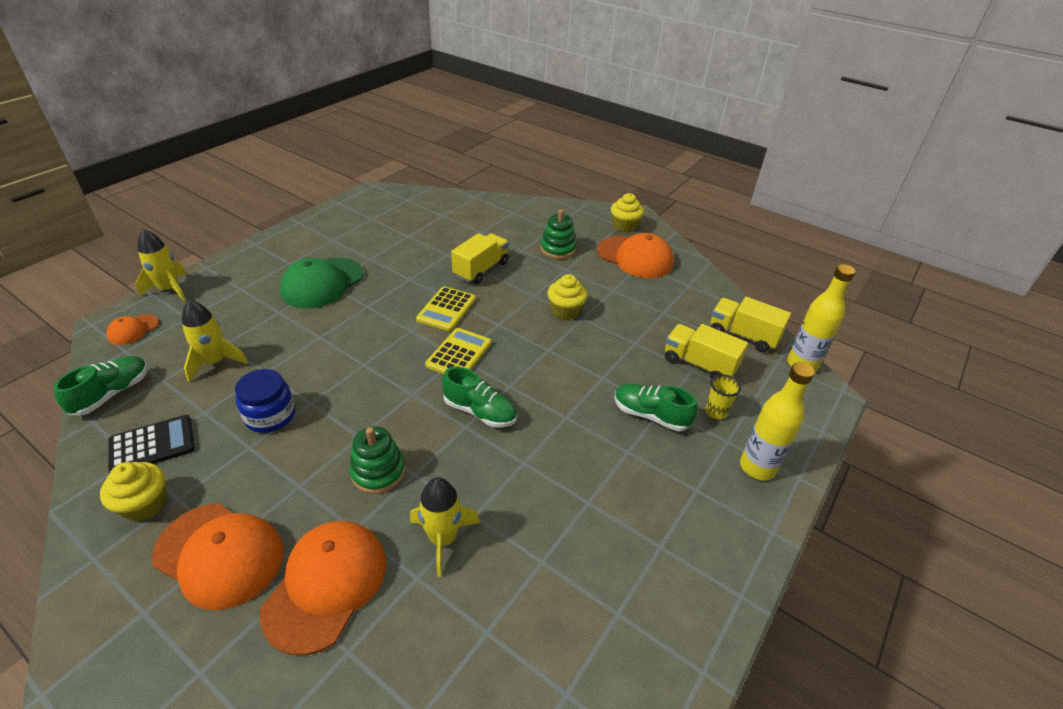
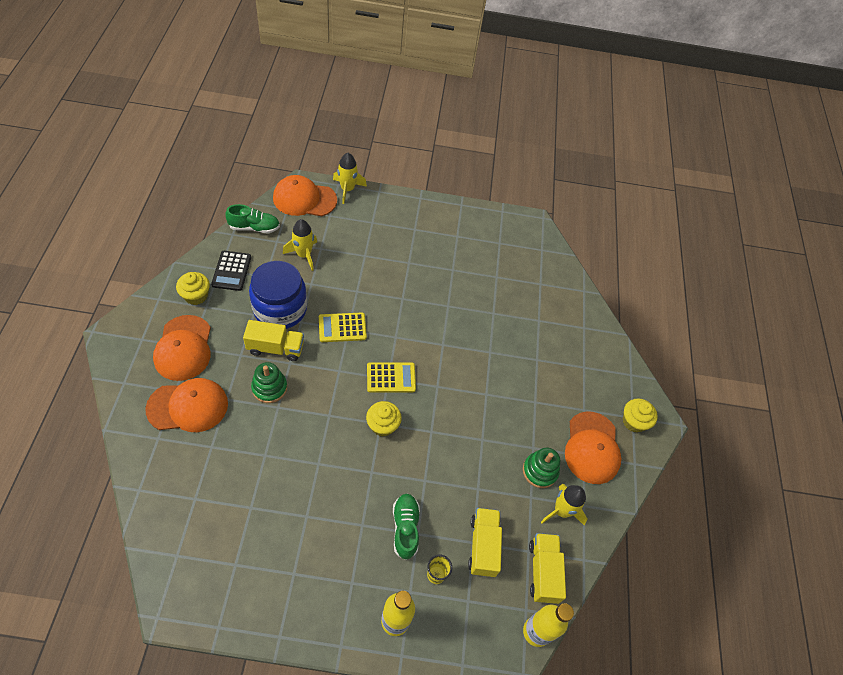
camera: 55 degrees right, 15 degrees up
(133, 330) = (304, 199): orange cap -> orange cap, size x2.00
(152, 445) = (231, 271): black calculator -> black calculator turned 60 degrees clockwise
(270, 415) = (280, 309): blue jar -> blue jar, size x1.66
(322, 283) = (407, 260): green cap -> none
(443, 539) = (241, 447): yellow rocket -> yellow rocket (561, 511)
(446, 309) = (431, 346): yellow calculator -> yellow calculator (342, 328)
(480, 411) = (346, 417): green shoe -> none
(481, 269) = (491, 344): yellow truck -> yellow truck (276, 348)
(558, 249) = (558, 384): green stacking toy -> green stacking toy (540, 471)
(565, 311) = (482, 424): yellow cupcake -> yellow cupcake (383, 425)

